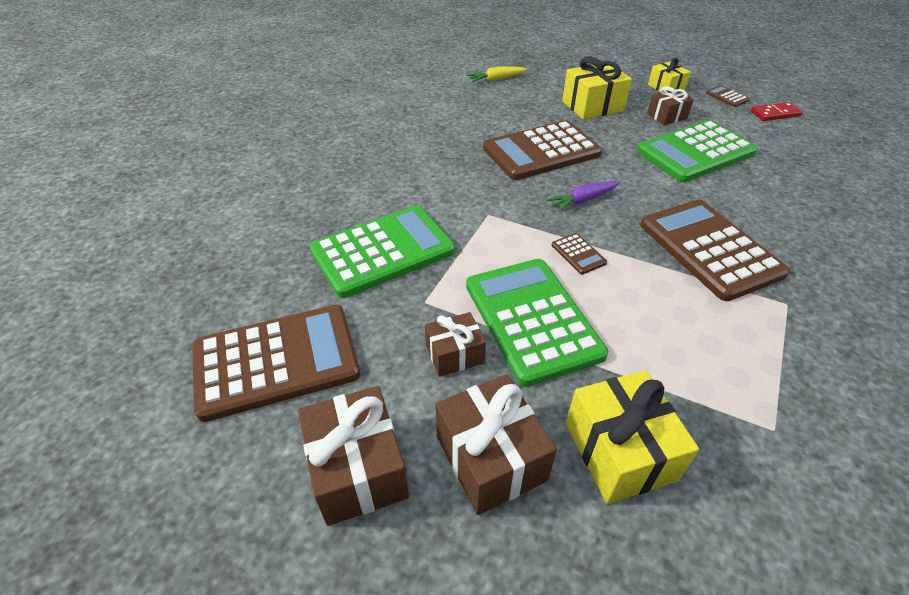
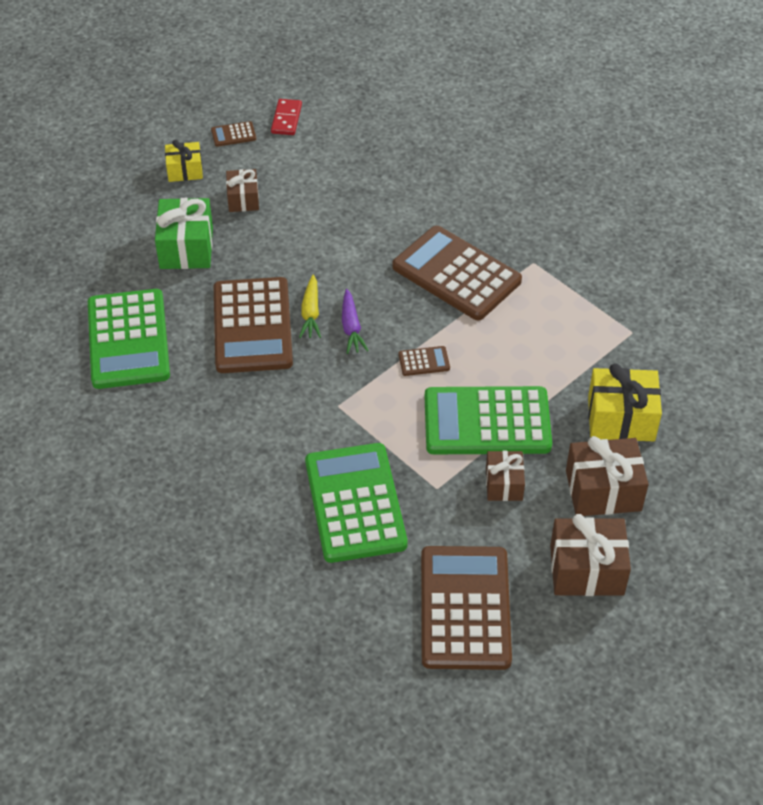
camera: 70 degrees left, 5 degrees up
(496, 79) = (67, 309): yellow carrot -> yellow carrot (311, 313)
(592, 106) = (186, 248): yellow gift -> green gift
(695, 152) = (318, 211): green calculator -> green calculator (128, 340)
(709, 249) = (456, 274): brown calculator -> brown calculator turned 45 degrees clockwise

